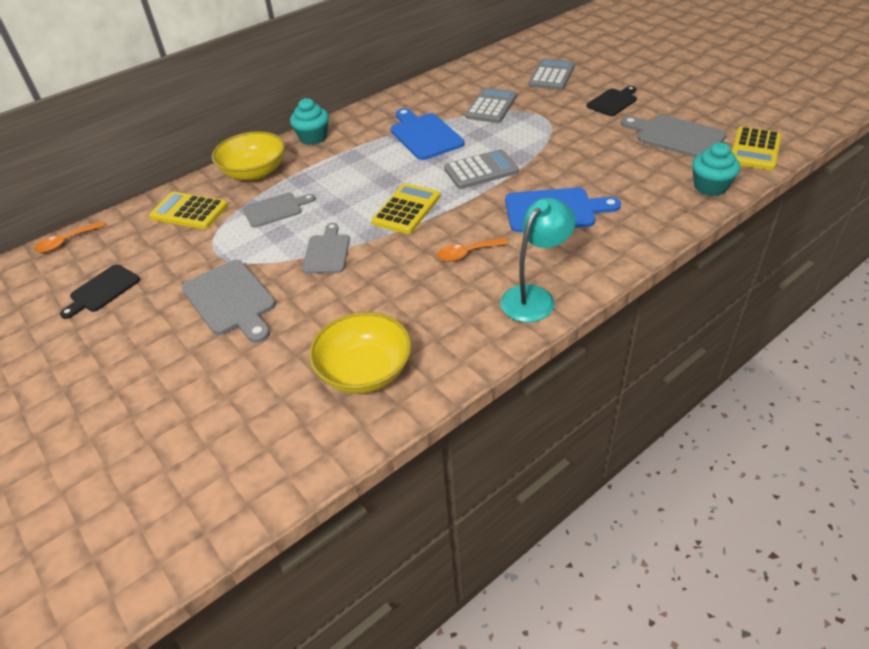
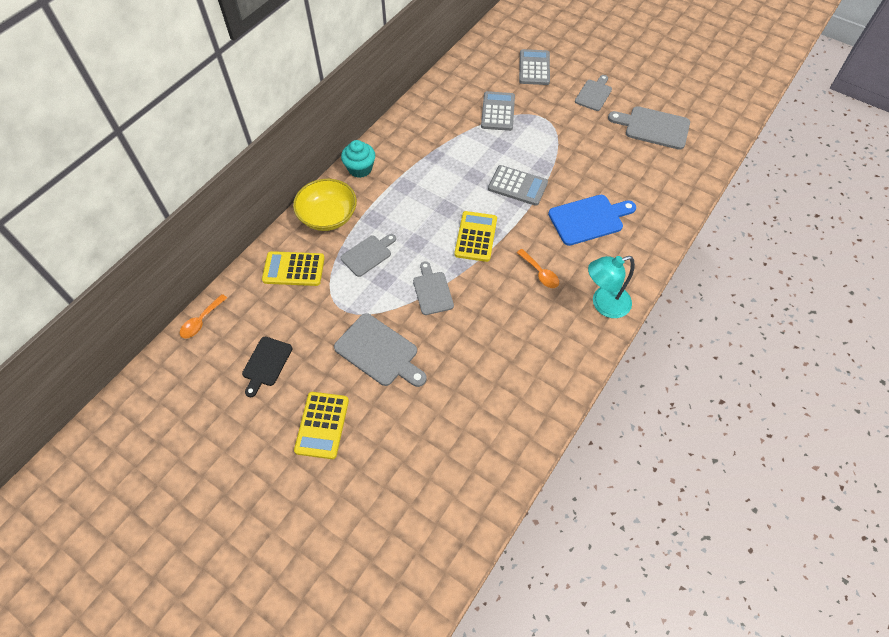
camera: 20 degrees left, 15 degrees up
(365, 371) = (512, 394): yellow bowl -> none
(424, 135) = (455, 152): blue cutting board -> none
(466, 253) = (540, 273): orange spoon -> orange spoon turned 90 degrees counterclockwise
(481, 170) = (517, 186): grey calculator -> grey calculator turned 60 degrees clockwise
(534, 297) = (604, 304): turquoise lamp -> turquoise lamp turned 135 degrees counterclockwise
(613, 101) = (594, 94): black cutting board -> grey cutting board
(710, 187) = (692, 177): turquoise cupcake -> none
(755, 149) = (713, 134): yellow calculator -> yellow calculator (322, 425)

